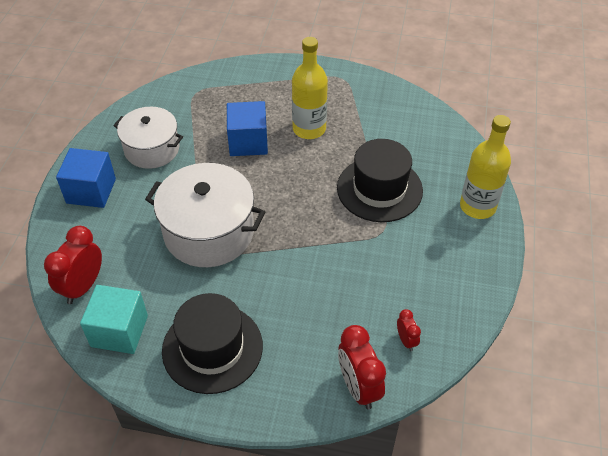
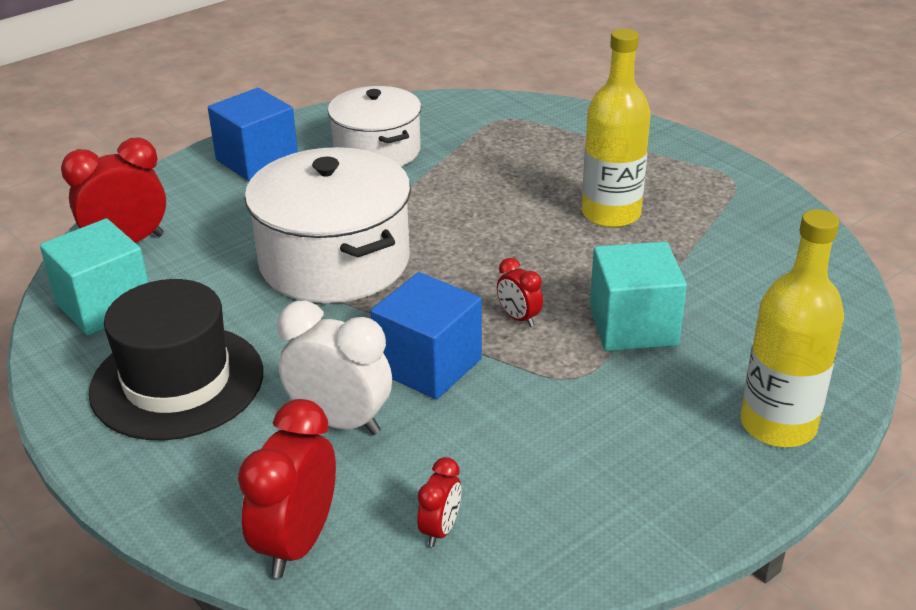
camera: 40 degrees right, 15 degrees down
(248, 142) = (506, 193): blue cube -> blue cube (428, 365)
(311, 318) = (340, 422): none -> white clock
(329, 214) = (519, 318): none -> red clock
(379, 189) = (633, 326): black hat -> turquoise cube

